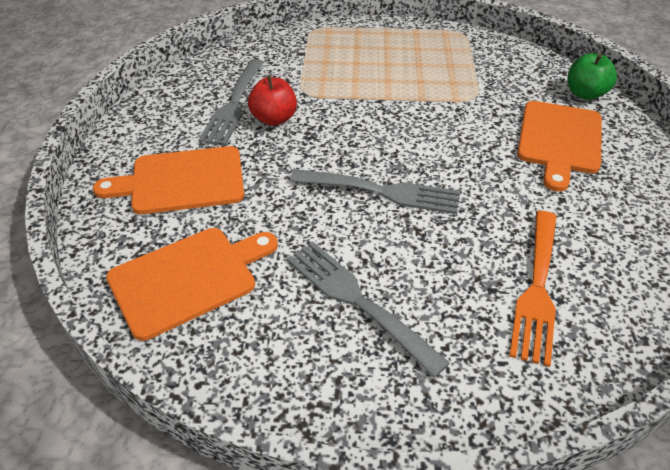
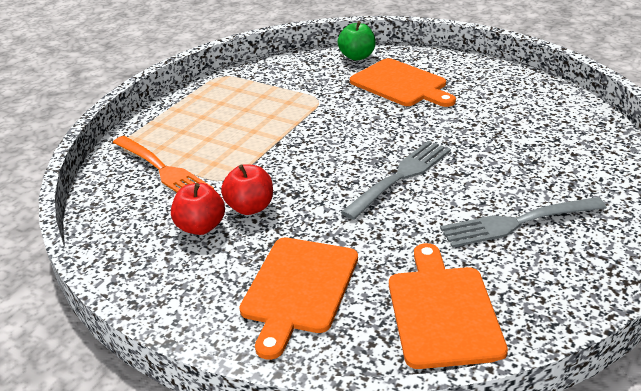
camera: 60 degrees left, 10 degrees down
(234, 104) = (201, 227): grey fork -> red apple
(537, 288) = (542, 143): orange fork -> orange fork (162, 170)

